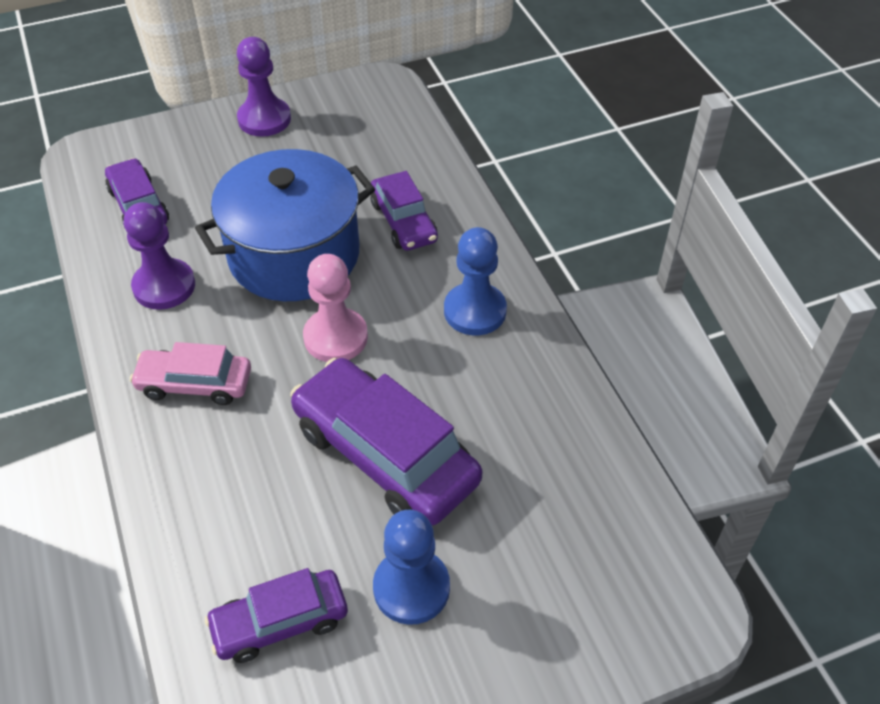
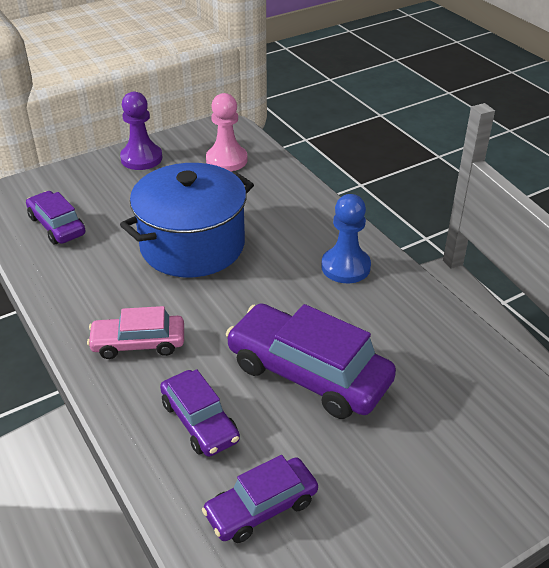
camera: 10 degrees left, 10 degrees down
(164, 286) = (93, 278): purple pawn -> none
(335, 337) = (243, 297): pink pawn -> pink pawn (226, 160)
(403, 221) = (271, 214): purple car -> purple car (199, 421)
(411, 588) = (360, 466): blue pawn -> none

